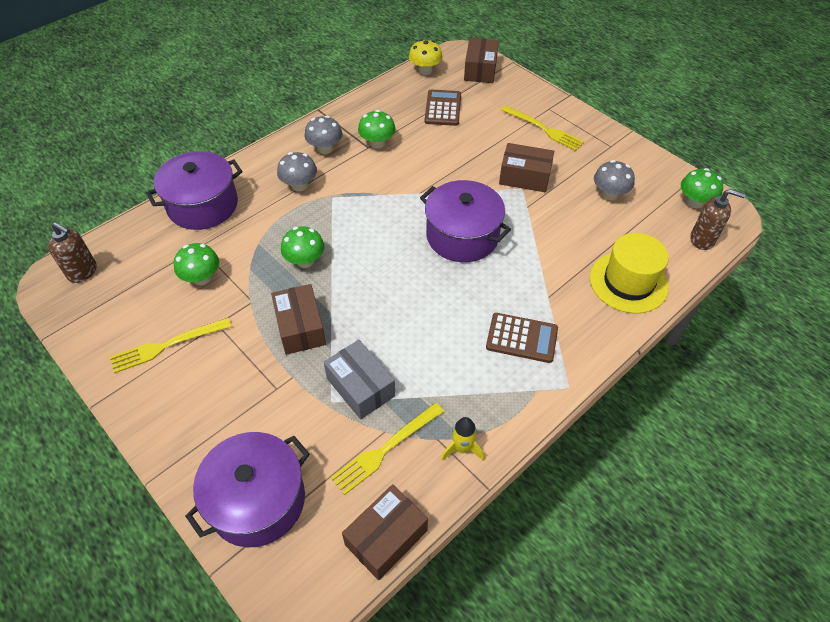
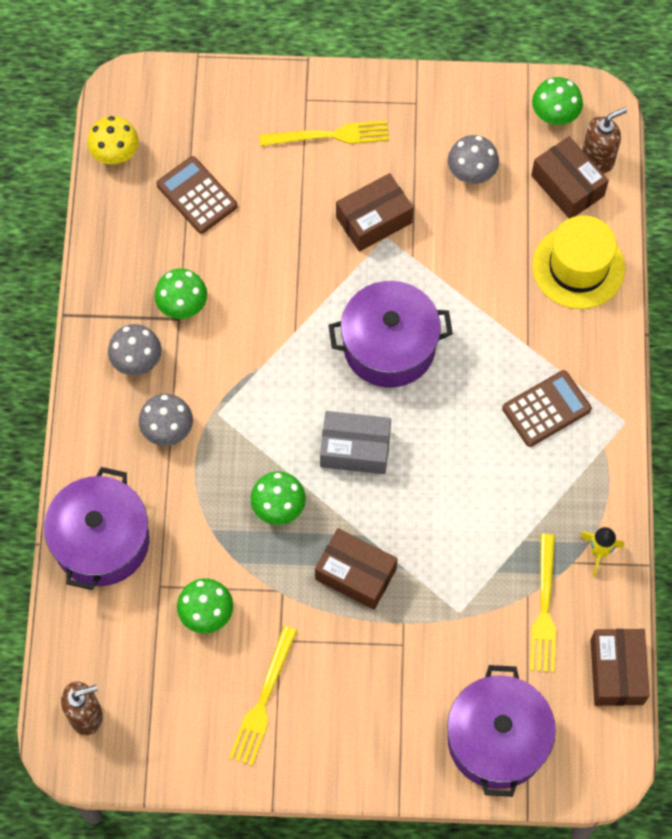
camera: 45 degrees left, 15 degrees up
(360, 387) = (468, 577): grey box -> grey box (355, 449)
(480, 70) = (175, 100): brown box -> brown box (567, 185)

